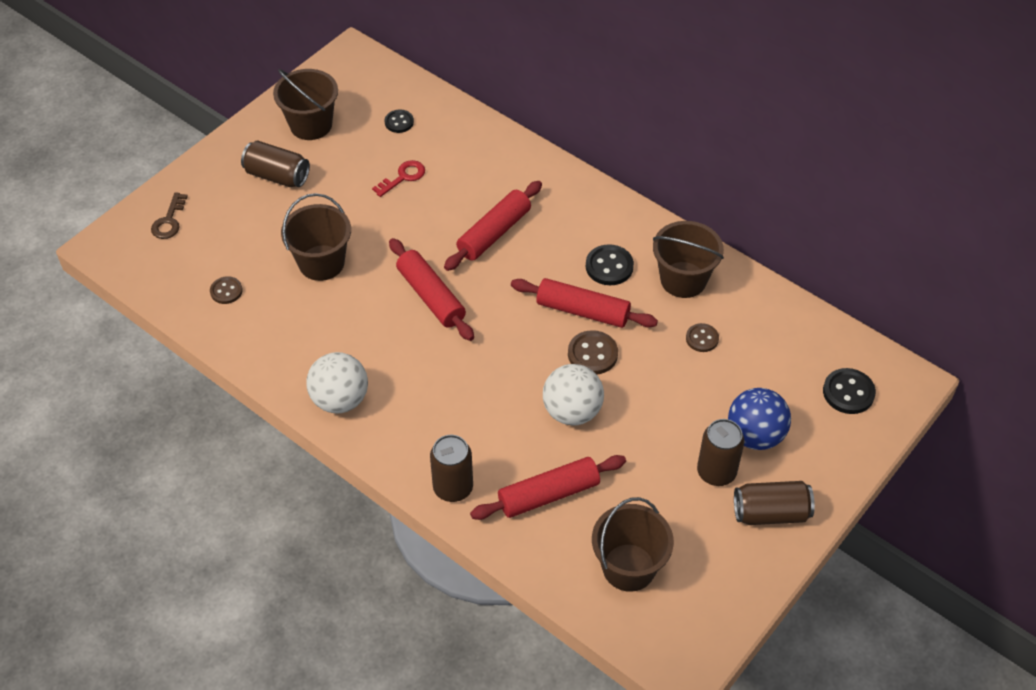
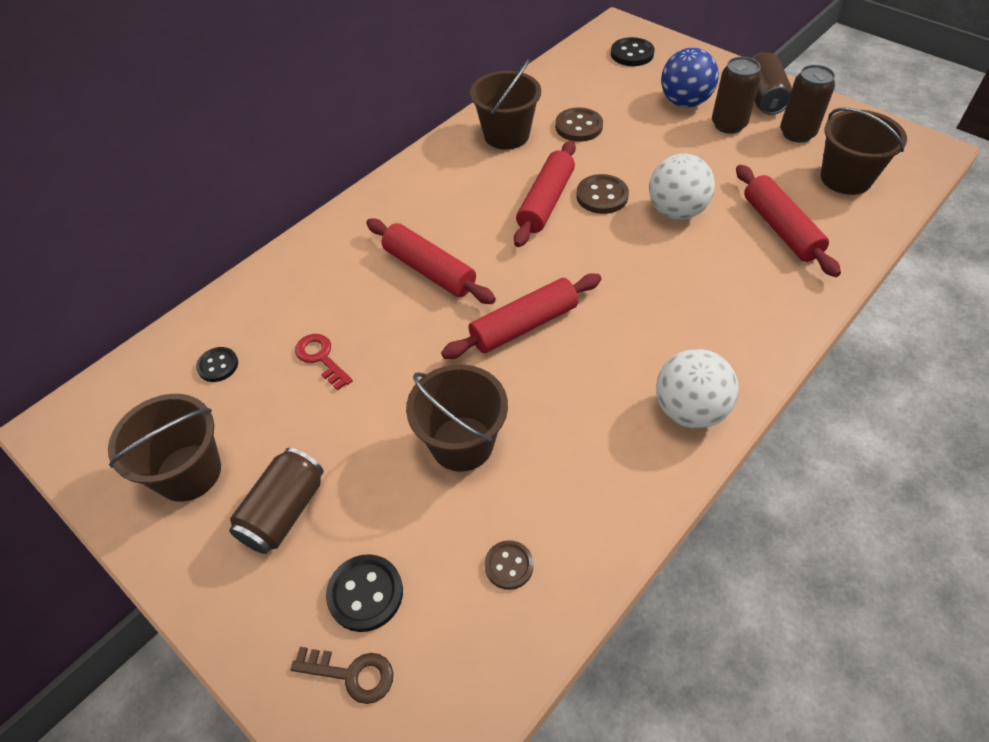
camera: 85 degrees left, 0 degrees up
(453, 488) = (792, 301): brown can -> brown can (797, 133)
(609, 266) = (486, 182): black button -> black button (365, 594)
(702, 338) = (578, 126): brown button -> brown button, size x1.52

